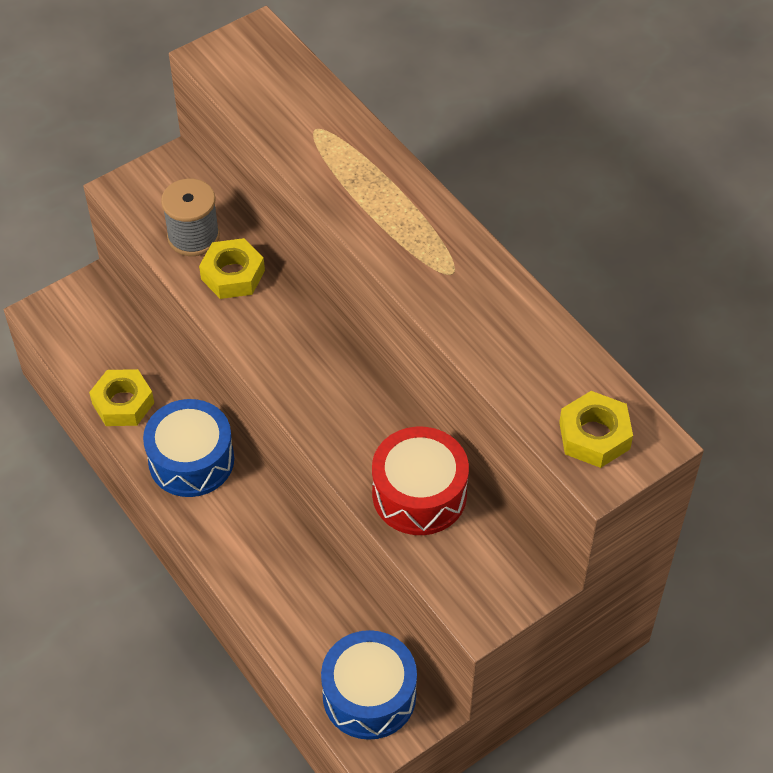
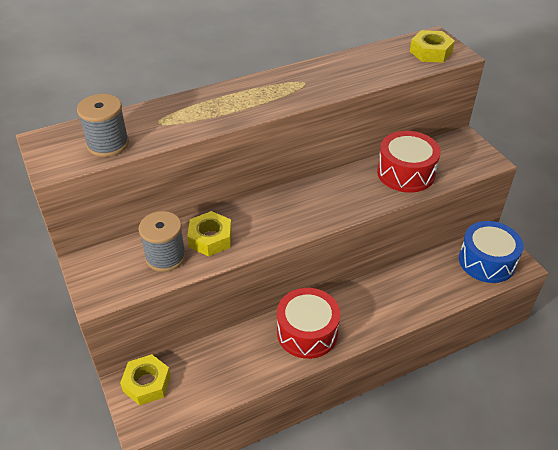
camera: 80 degrees left, 10 degrees down
(123, 403) = (248, 370): yellow nut -> yellow nut (147, 383)
(191, 460) = (307, 332): blue drum -> red drum
(259, 93) = (108, 144): none -> grey spool

